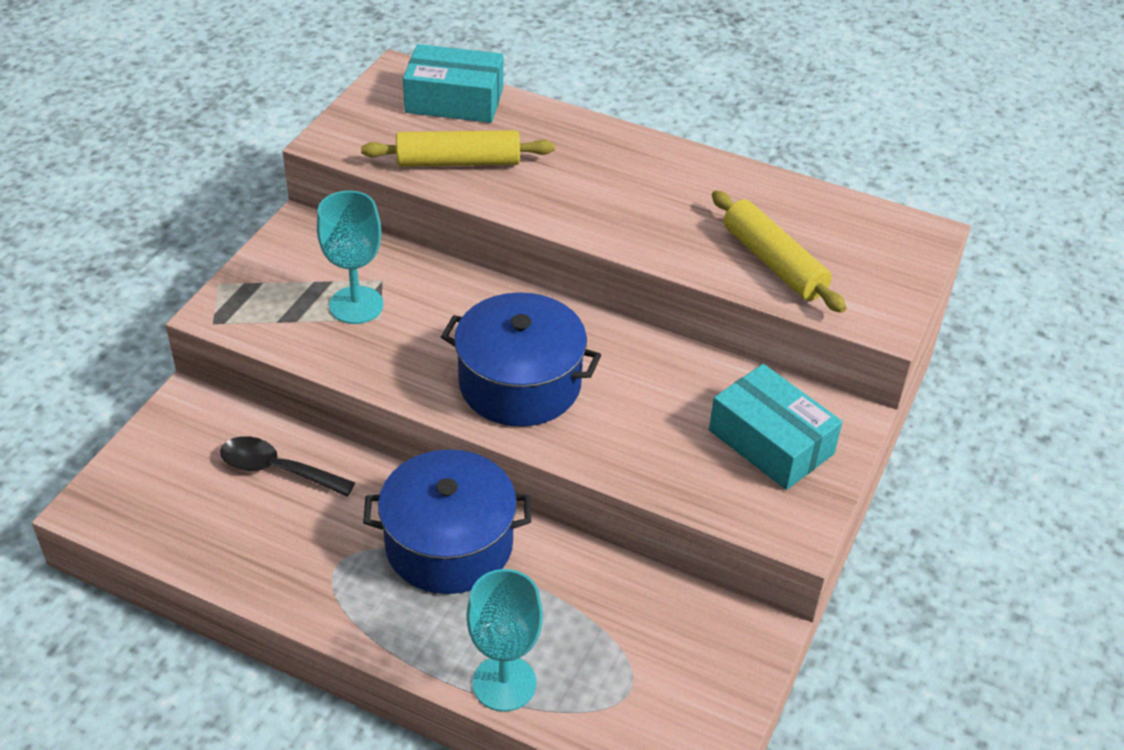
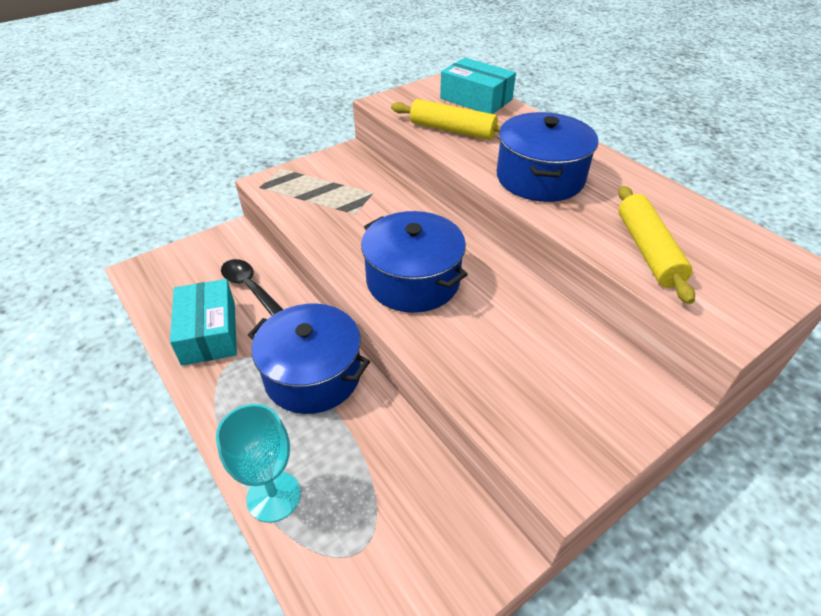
camera: 30 degrees right, 0 degrees up
(356, 305) = (346, 201): turquoise goblet -> none
(610, 203) = (540, 178): none -> blue pot
(771, 442) = (581, 392): turquoise box -> turquoise box (209, 332)

